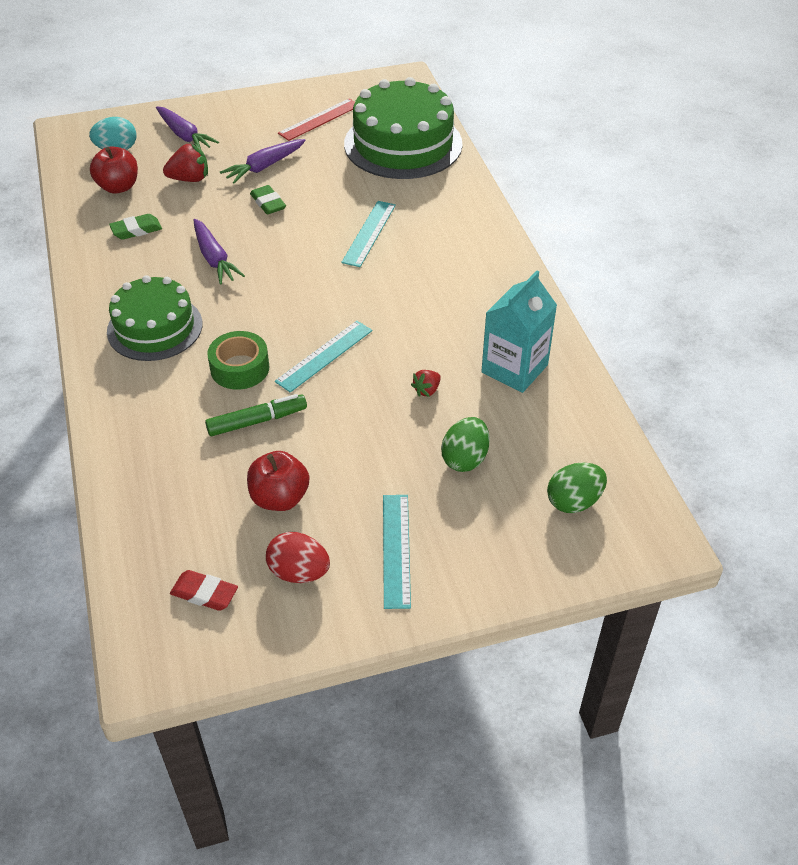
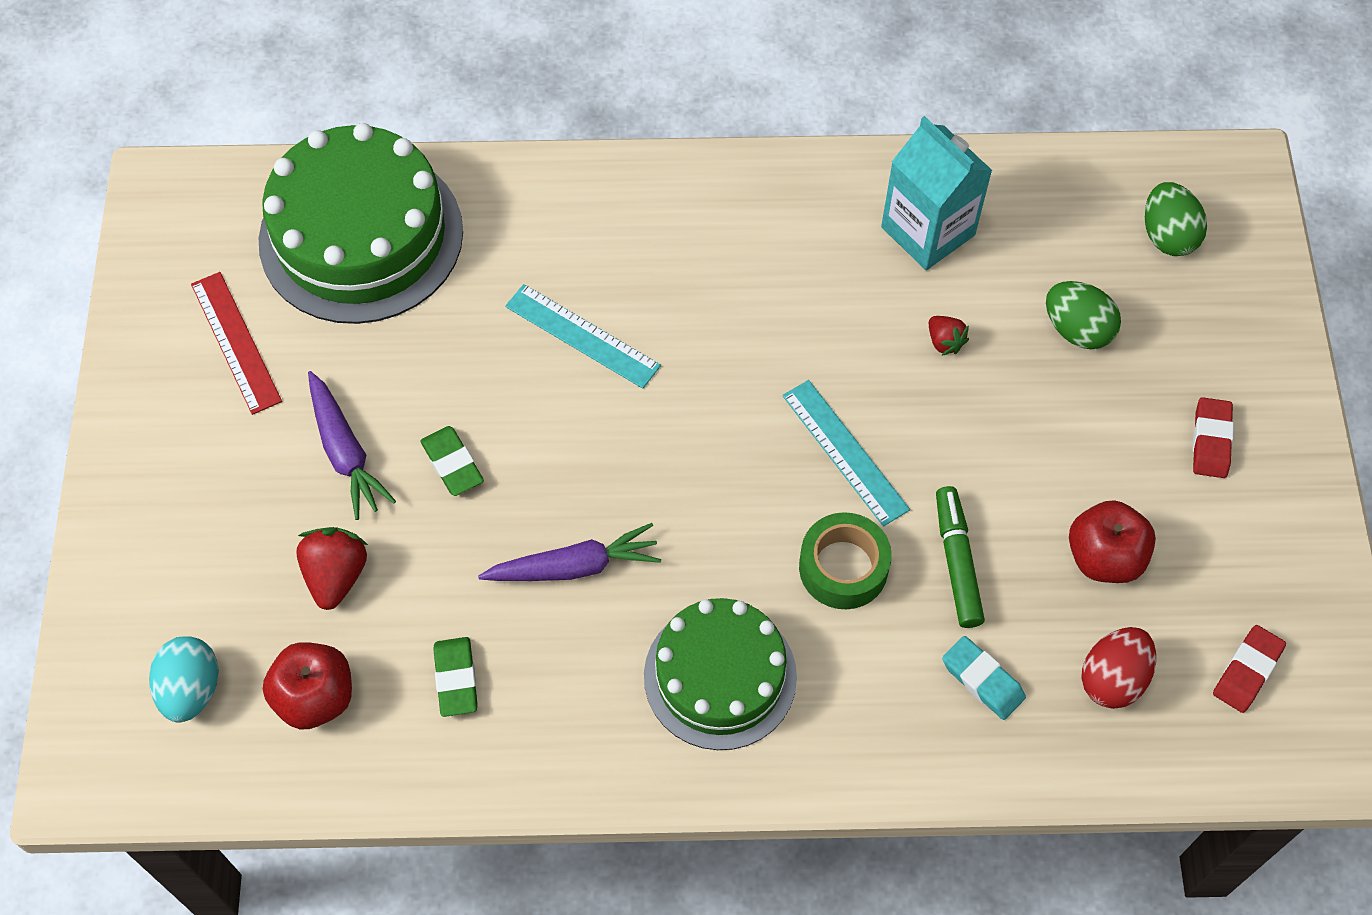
camera: 75 degrees left, 15 degrees up
(172, 446) = (982, 680): none -> turquoise eraser
(184, 135) = (194, 567): purple carrot -> none
(268, 203) = (452, 464): green eraser -> green eraser turned 75 degrees clockwise
(299, 572) = (1229, 556): red egg -> red egg (1112, 679)
(396, 550) = (1210, 441): turquoise ruler -> red eraser

